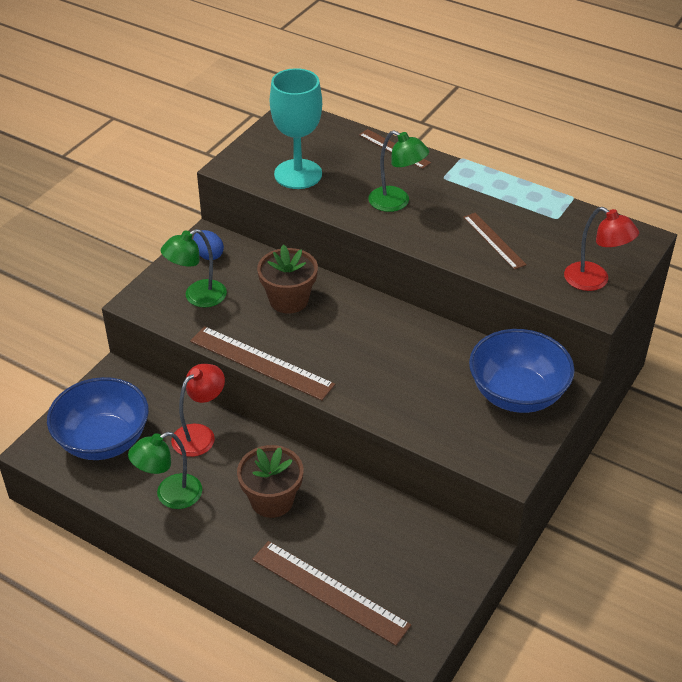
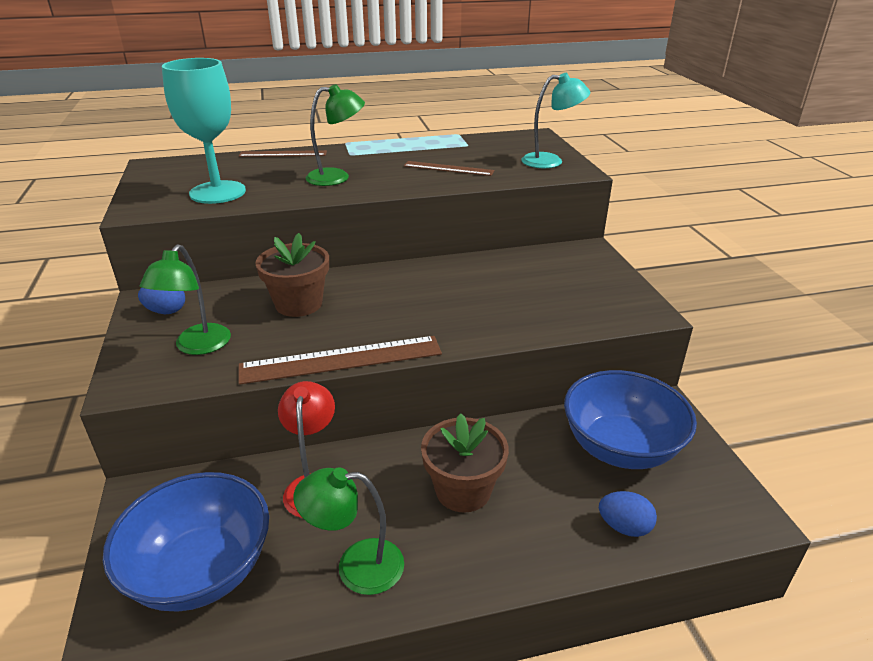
camera: 45 degrees left, 10 degrees down
(170, 496) = (356, 566): green lamp -> green lamp turned 75 degrees clockwise
(329, 592) = (624, 527): brown ruler -> blue egg
(517, 394) = (571, 269): blue bowl -> blue bowl (620, 447)
(594, 281) = (550, 161): red lamp -> turquoise lamp

